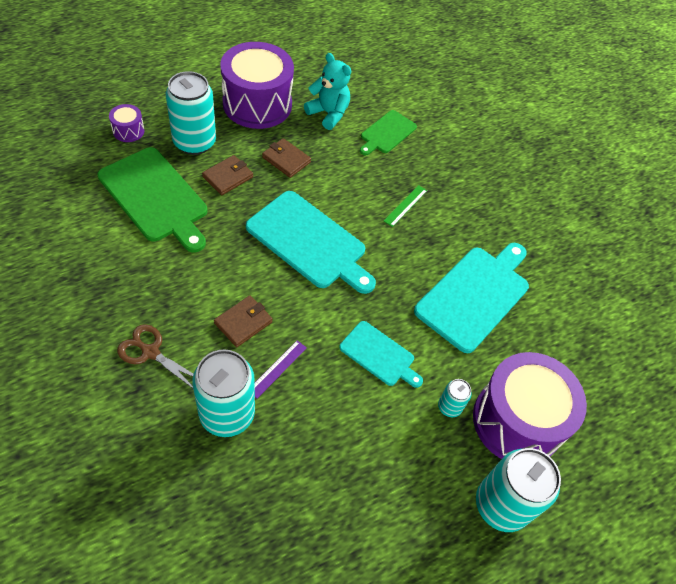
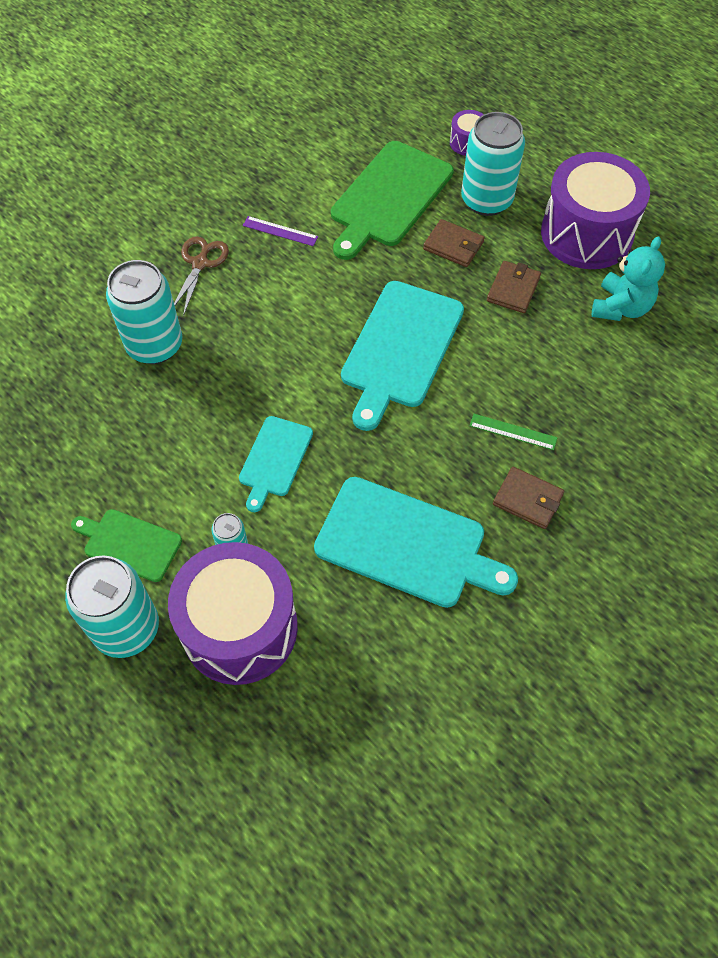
camera: 80 degrees right, 5 degrees up
(243, 322) = (264, 324): brown wallet -> brown wallet (527, 499)
(277, 368) = (221, 370): purple ruler -> purple ruler (280, 231)
(387, 133) = (629, 379): green cutting board -> green cutting board (129, 544)

